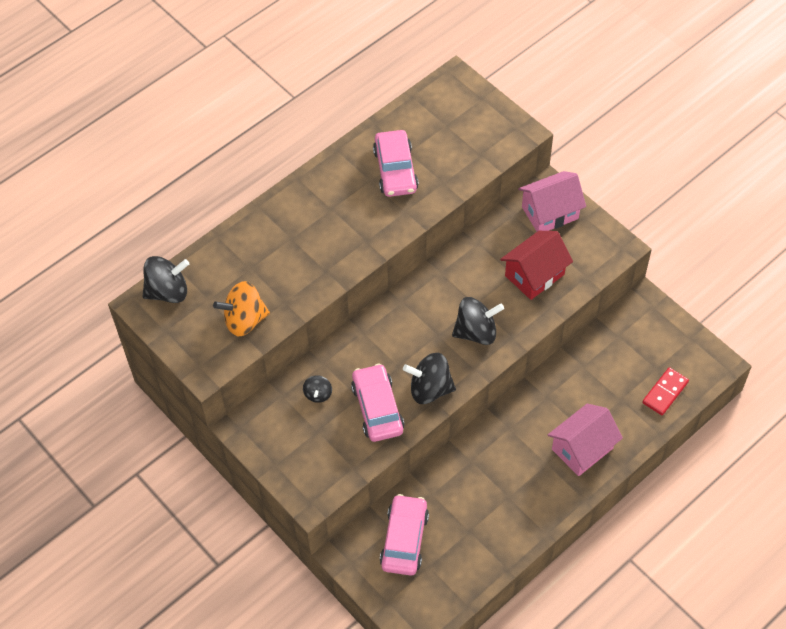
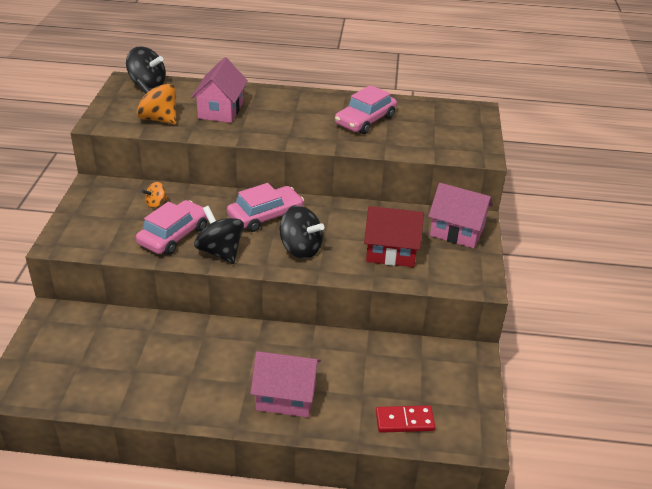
camera: 45 degrees right, 20 degrees down
(275, 263) = (221, 110): none -> pink house
(318, 394) = (156, 203): black spinning top -> orange spinning top
(404, 539) = (92, 338): pink car -> pink car (265, 216)

